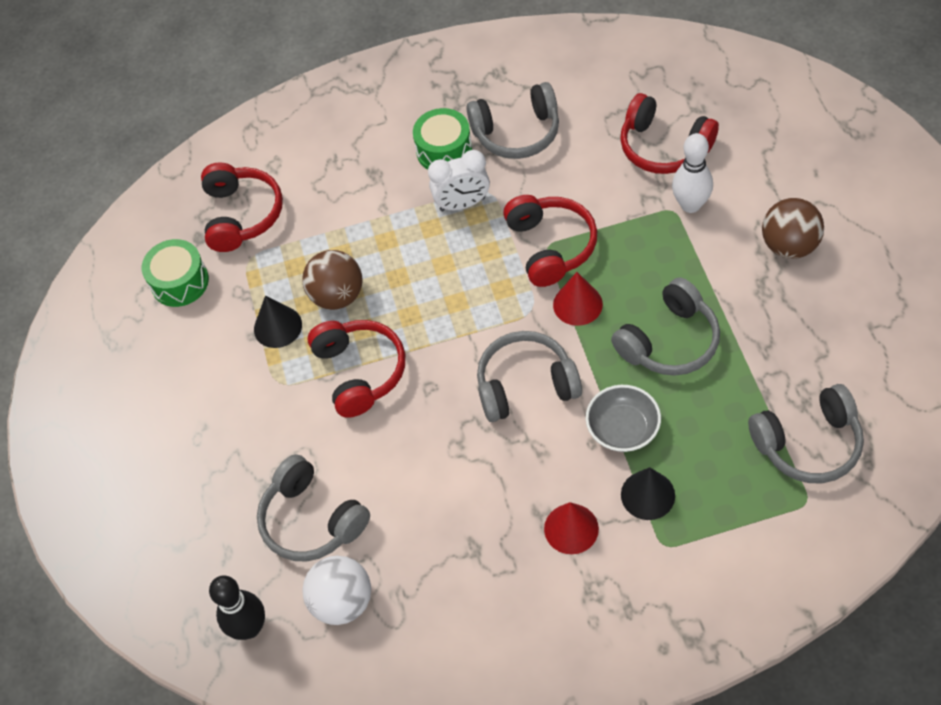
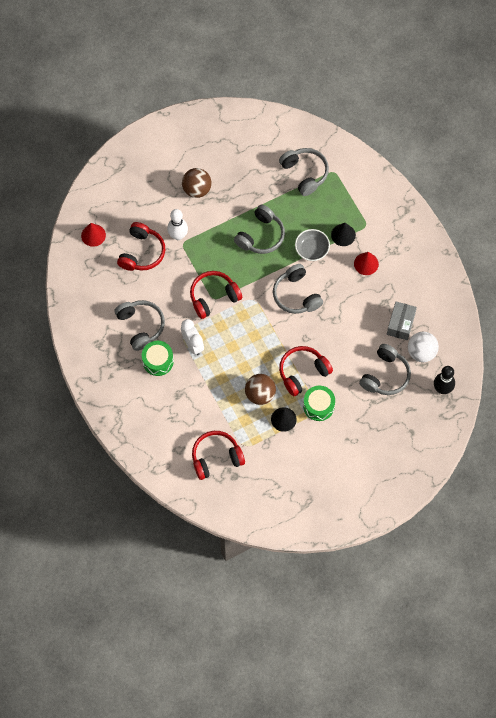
camera: 110 degrees left, 10 degrees up
(180, 282) = (264, 478): green drum -> green drum (318, 406)
(416, 572) = (401, 324): none -> grey box
(577, 304) = (246, 279): red cone -> red cone (93, 235)
(669, 341) = (261, 235): grey headphones -> grey headphones turned 90 degrees clockwise

